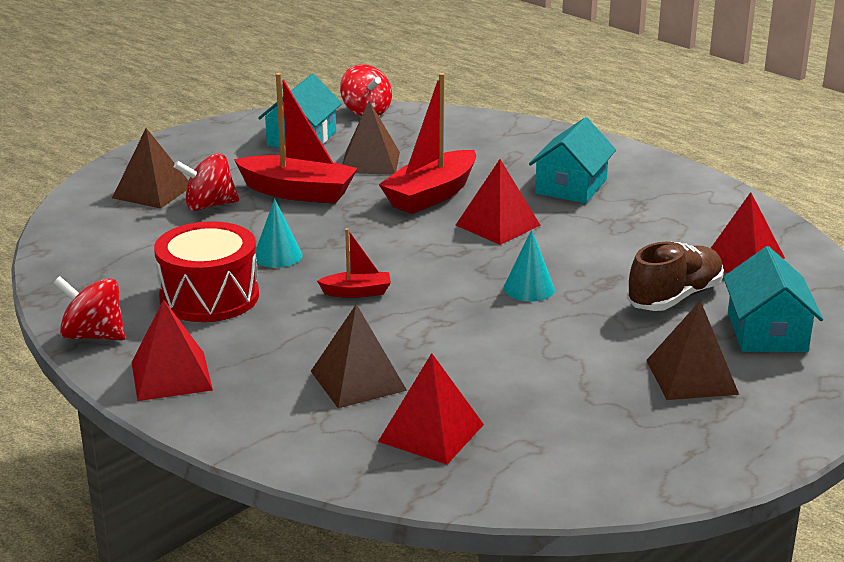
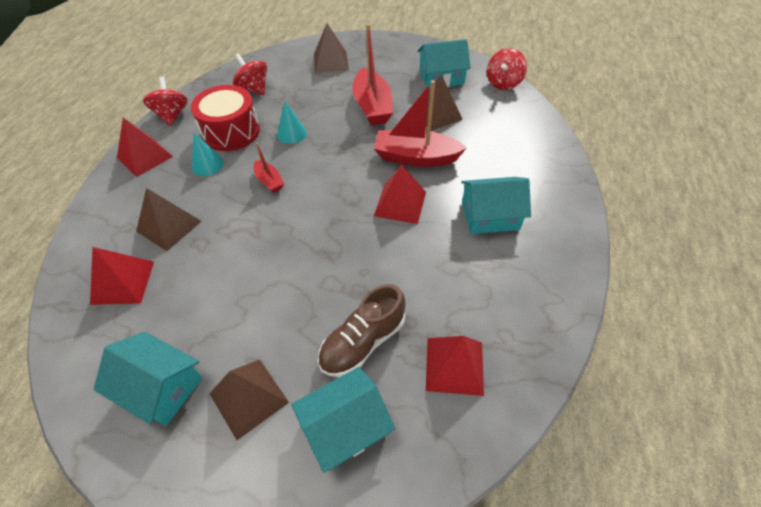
camera: 60 degrees right, 25 degrees up
(209, 205) = (330, 85): red spinning top -> red spinning top (254, 89)
(529, 288) = (323, 255): turquoise cone -> turquoise cone (207, 165)
(632, 430) = (161, 387): none -> turquoise house
(674, 297) = (363, 342): brown shoe -> brown shoe turned 120 degrees clockwise

